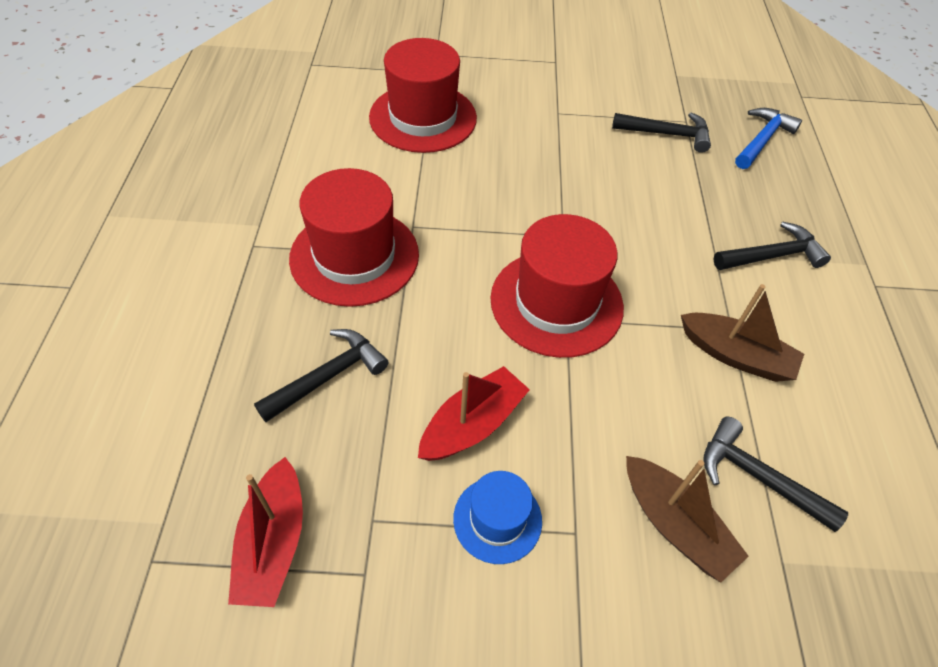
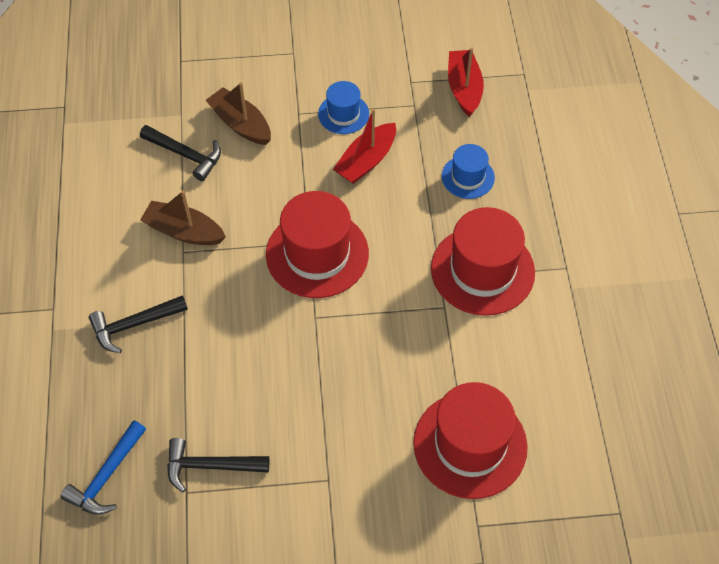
camera: 175 degrees right, 5 degrees up
(328, 376) = (468, 177): black hammer -> blue hat

